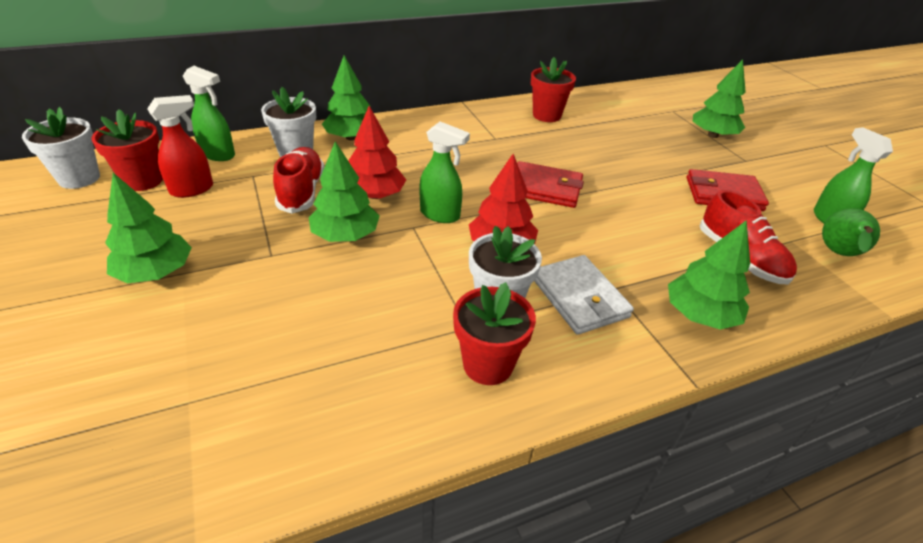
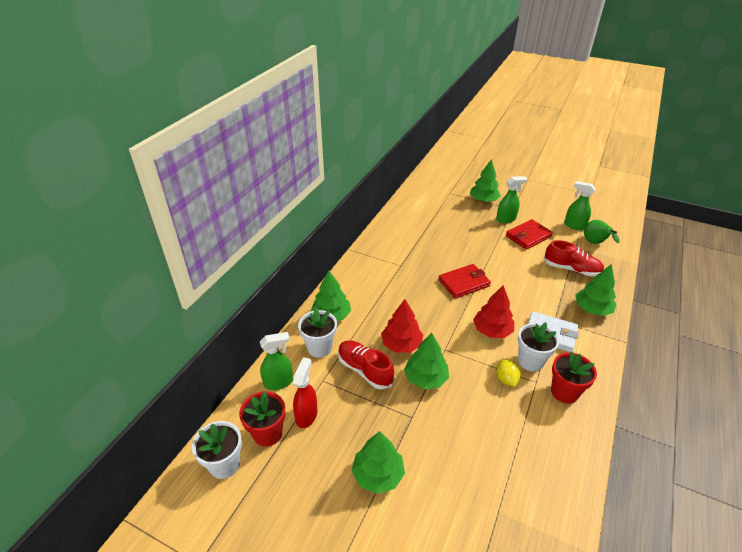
camera: 40 degrees left, 0 degrees up
(433, 298) = (506, 379): none -> yellow lemon
(440, 215) = (445, 333): green spray bottle -> green spray bottle (506, 219)
(546, 115) = (402, 232): red flower pot -> none

